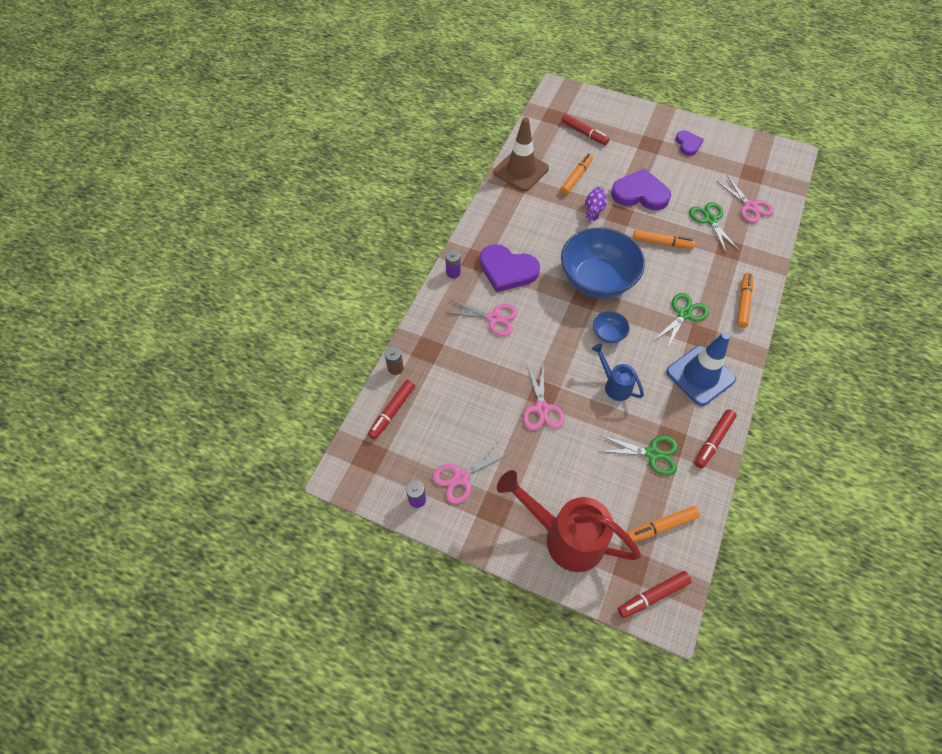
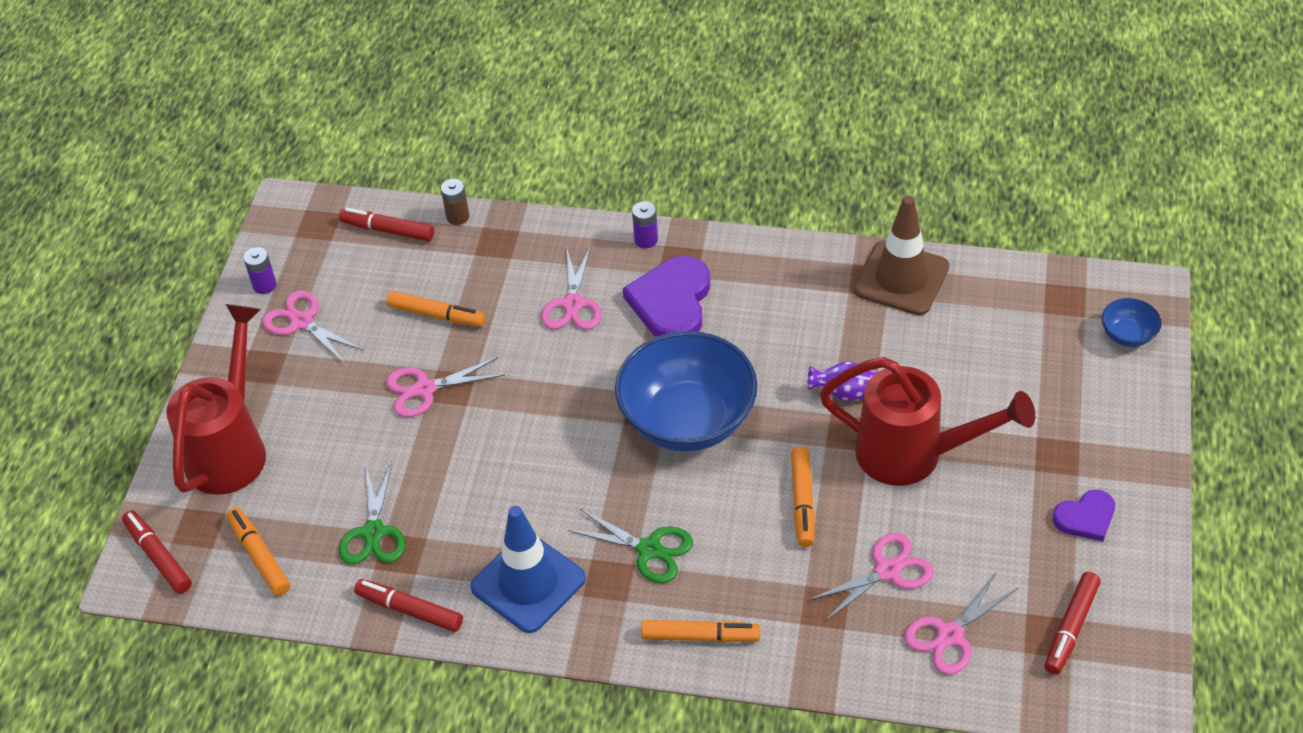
camera: 80 degrees right, 10 degrees down
(576, 177) = (916, 356): orange marker -> orange marker (436, 315)
(584, 133) = (1039, 350): red marker -> red marker (1071, 628)
(608, 334) = (580, 450): blue bowl -> blue bowl (1127, 335)
(614, 385) = (485, 470): blue watering can -> none
(640, 193) = (914, 455): purple heart -> red watering can
(710, 220) = (888, 570): green scissors -> pink scissors

